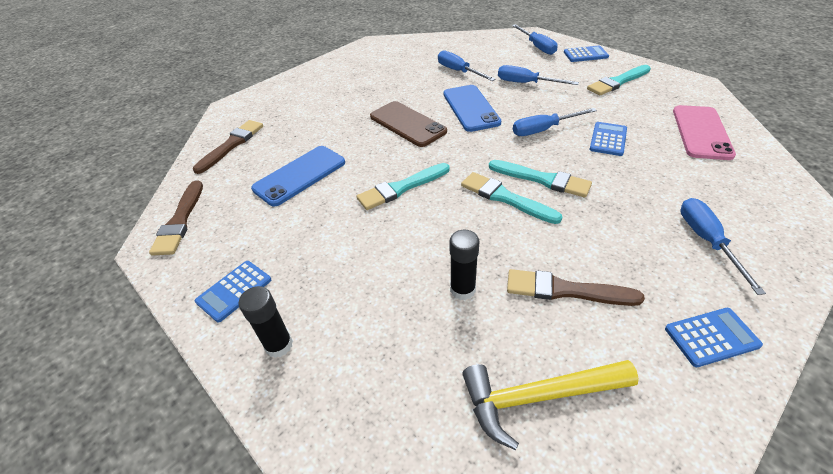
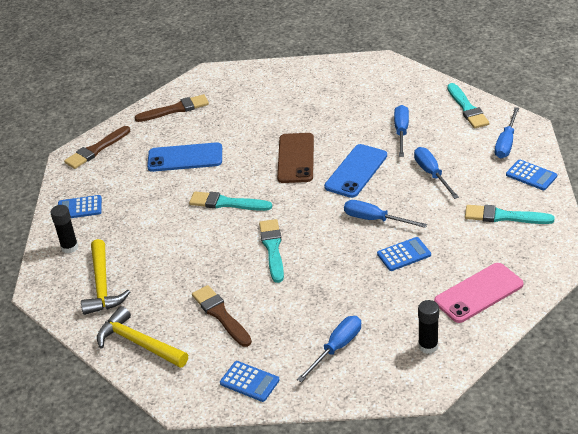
camera: 45 degrees right, 5 degrees down
(388, 361) = (102, 286): none -> yellow hammer
(462, 289) = (175, 279): black glue stick -> black glue stick (428, 346)
(542, 179) = (312, 252): turquoise brush -> turquoise brush (467, 108)

